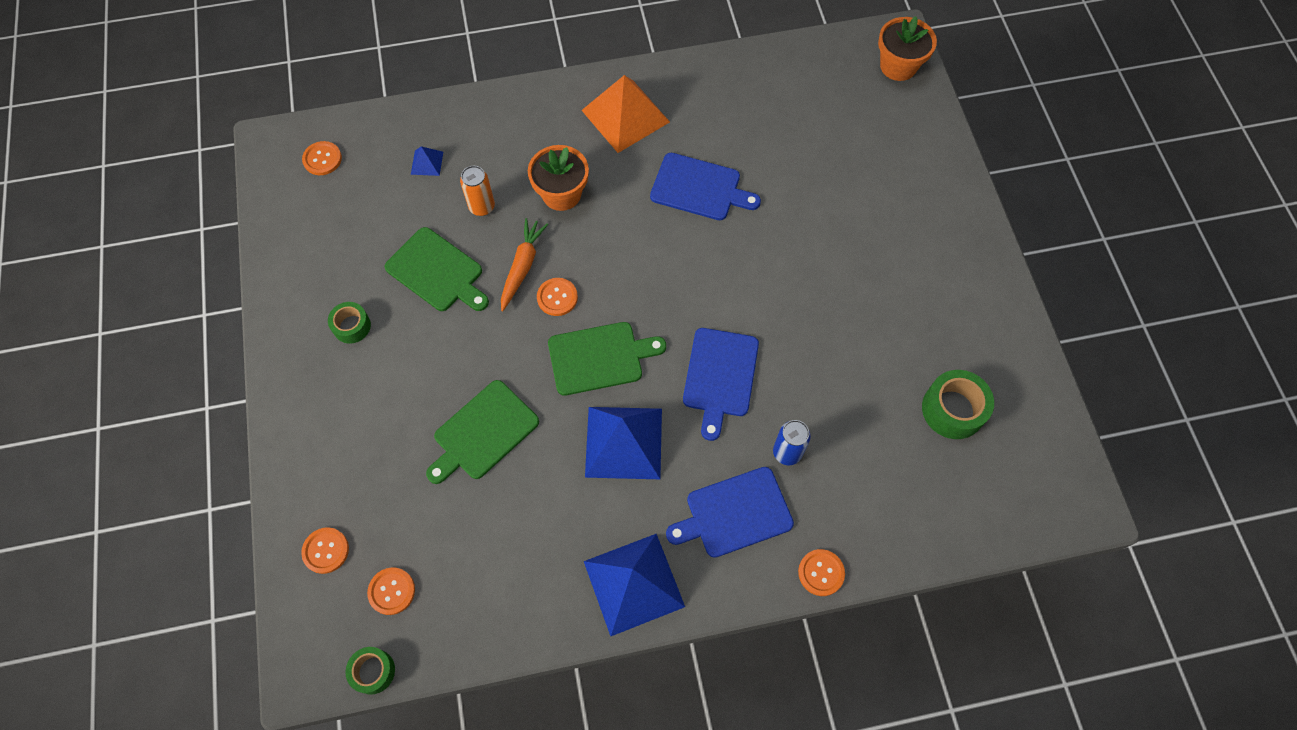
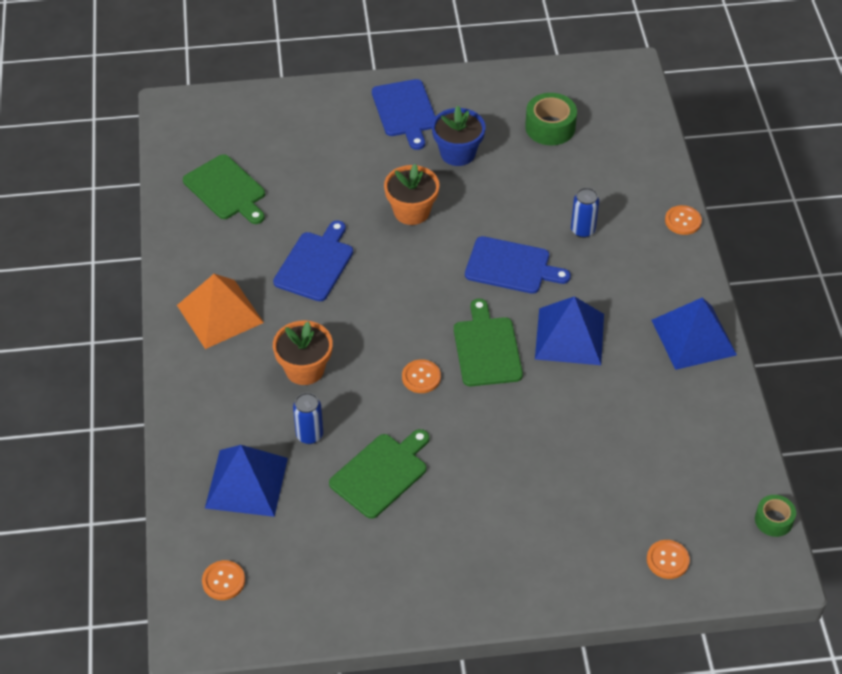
camera: 85 degrees left, 15 degrees down
(352, 326) = (436, 546): green tape -> none
(391, 591) = (704, 507): orange button -> none
(427, 163) = (246, 482): blue pyramid -> blue pyramid, size x2.26
(482, 207) = (309, 435): orange can -> blue can
(483, 432) = (556, 438): green cutting board -> green cutting board (226, 189)
(522, 267) = (384, 403): orange carrot -> none
(734, 513) = (634, 268): blue cutting board -> blue cutting board (405, 111)
(887, 310) = (457, 153): none -> blue flower pot
(898, 66) = (205, 112): orange flower pot -> orange flower pot (411, 211)

